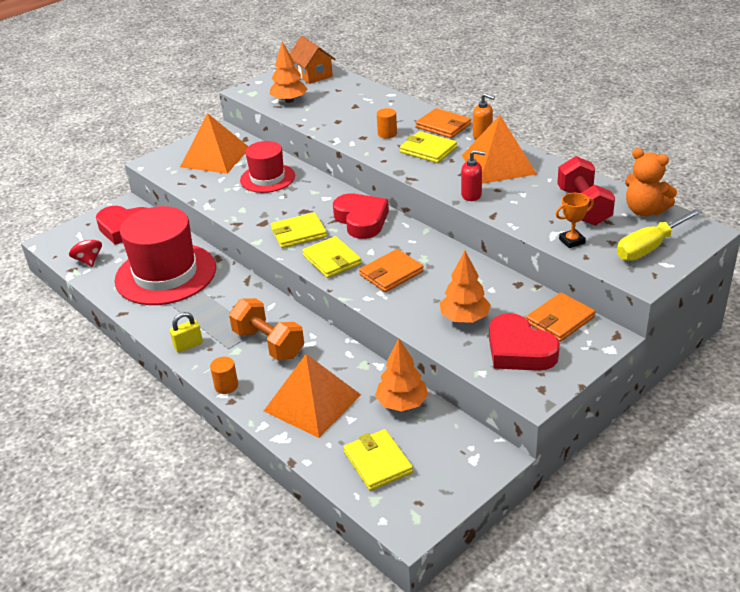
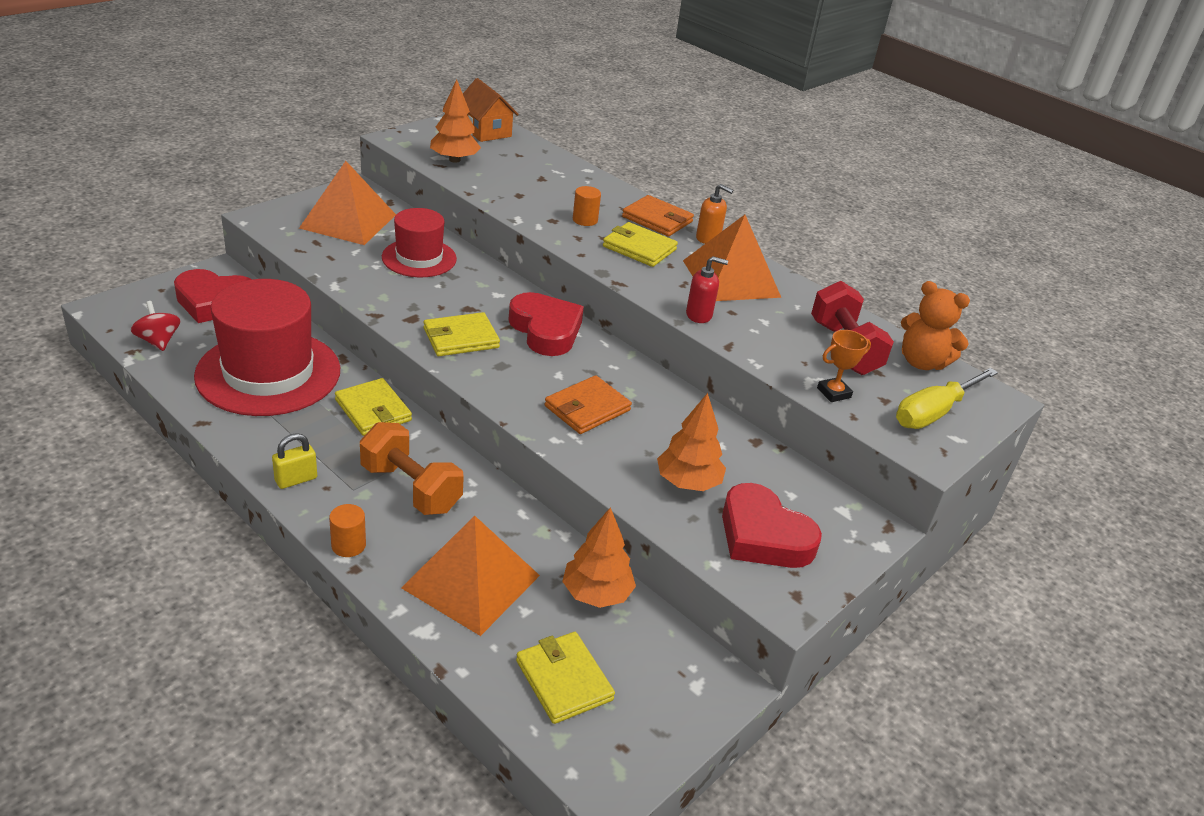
camera: 10 degrees left, 0 degrees up
(332, 260) = (506, 380): yellow wallet -> yellow wallet (373, 410)
(560, 320) = (814, 497): orange wallet -> none

